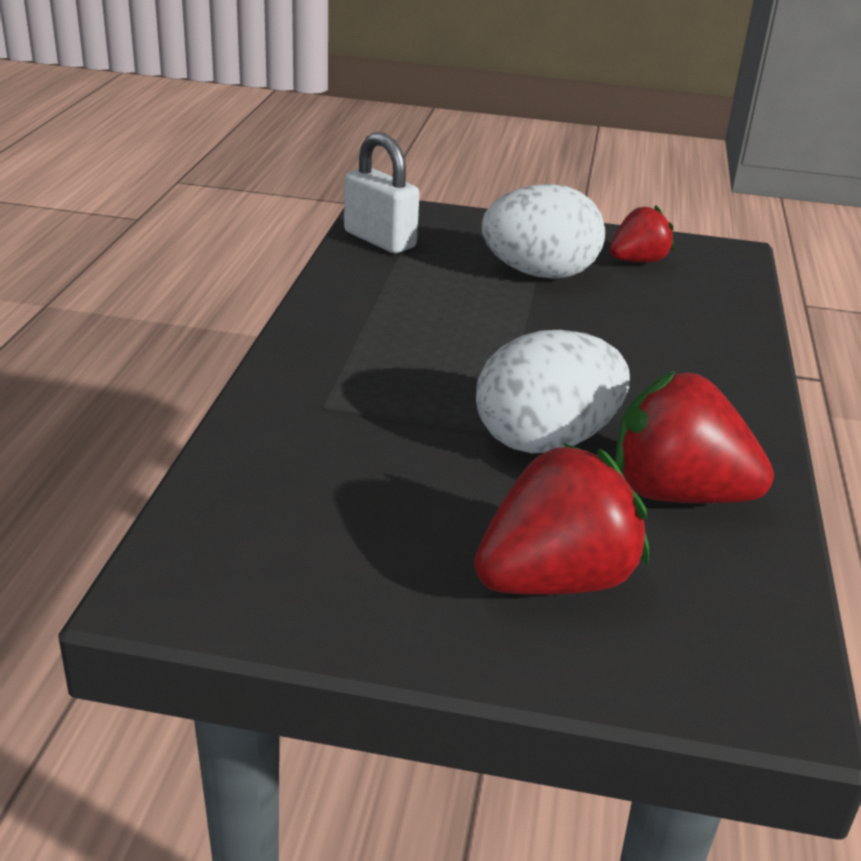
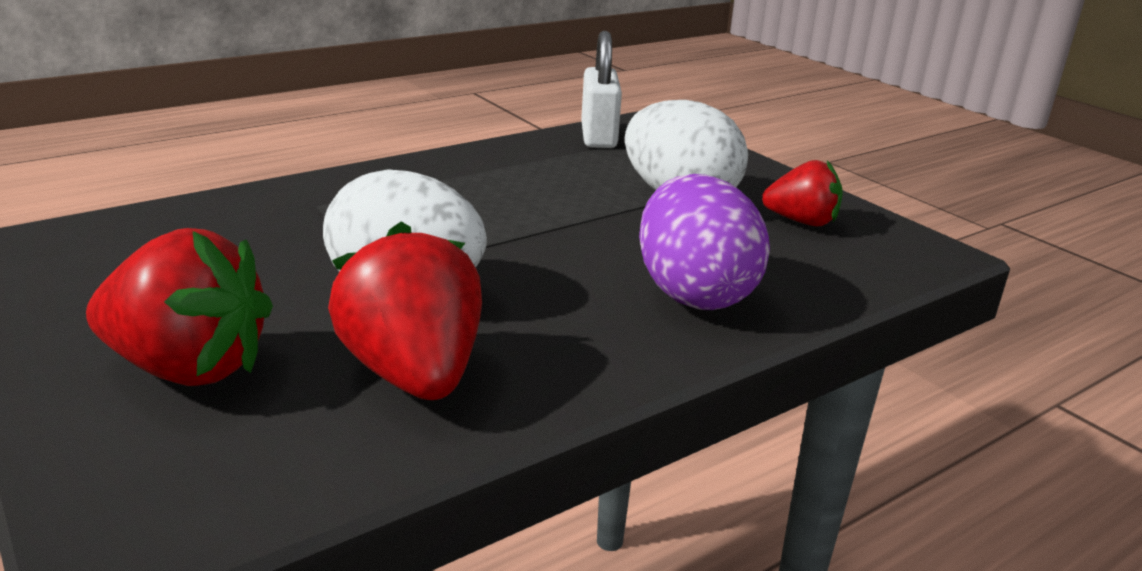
camera: 45 degrees right, 5 degrees down
(689, 348) = (694, 293): none -> purple egg

